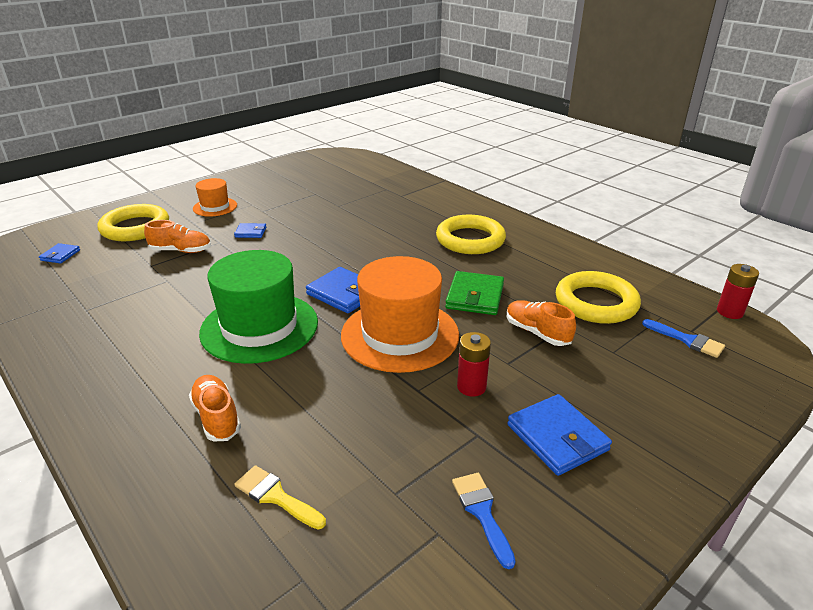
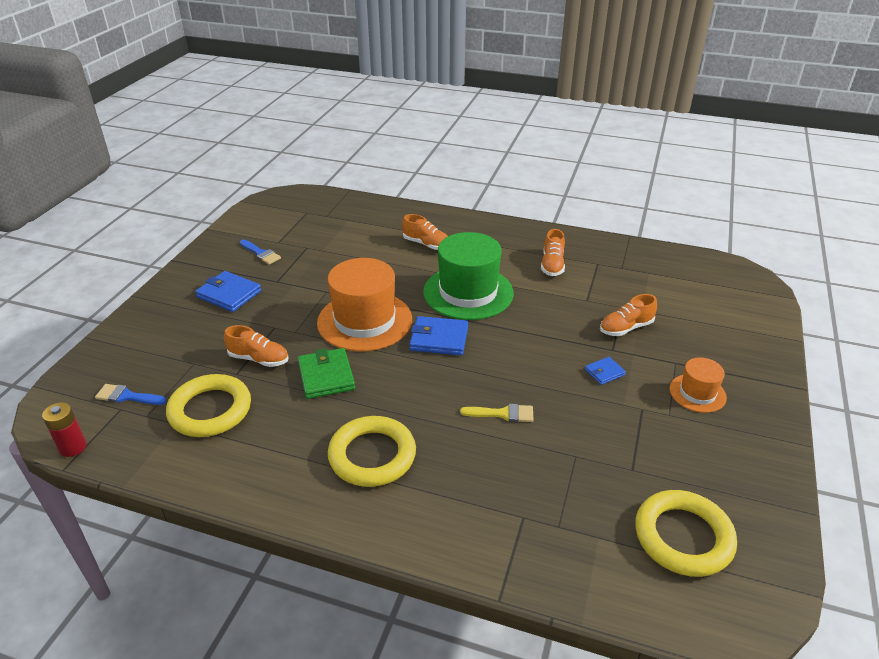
camera: 150 degrees right, 5 degrees up
(60, 255) = (704, 289): blue wallet -> none
(129, 325) = (552, 265): none -> orange shoe
(135, 228) = (711, 335): yellow ring -> yellow ring (683, 537)
(276, 496) = (361, 230): yellow brush -> yellow brush (503, 414)
(471, 387) = (292, 304): red battery -> none

